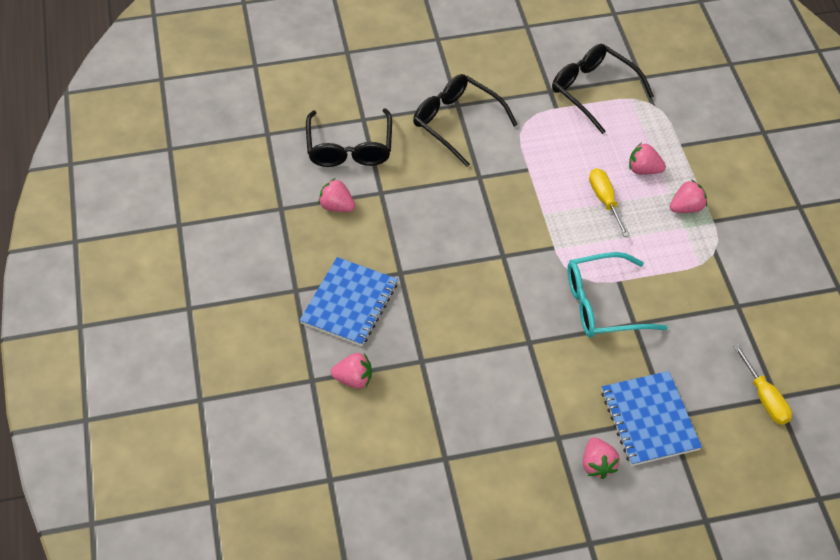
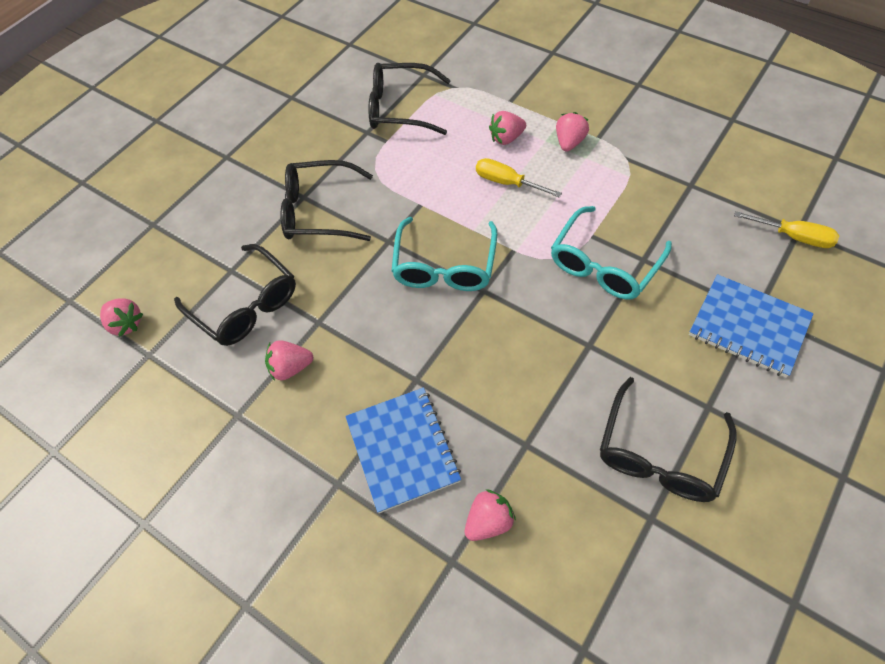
camera: 40 degrees left, 5 degrees up
(494, 433) = (660, 453): none -> black glasses
(496, 221) = (444, 265): none -> turquoise glasses
(597, 465) = (763, 401): pink strawberry -> pink strawberry (126, 324)

